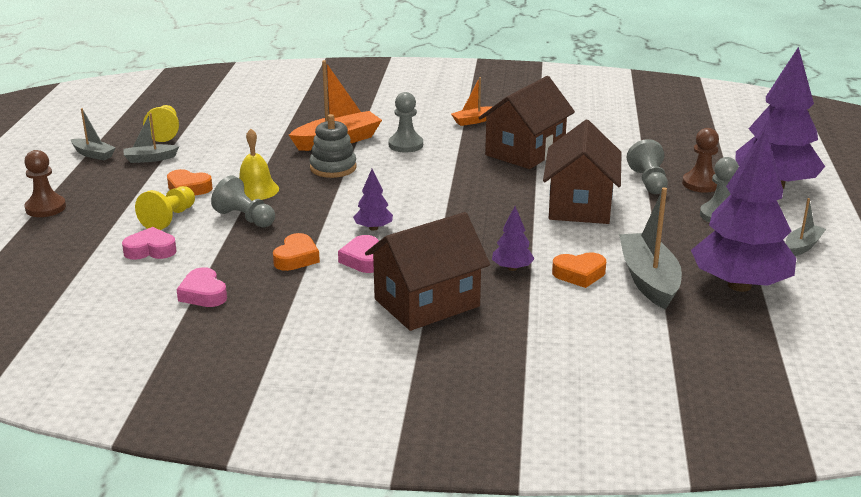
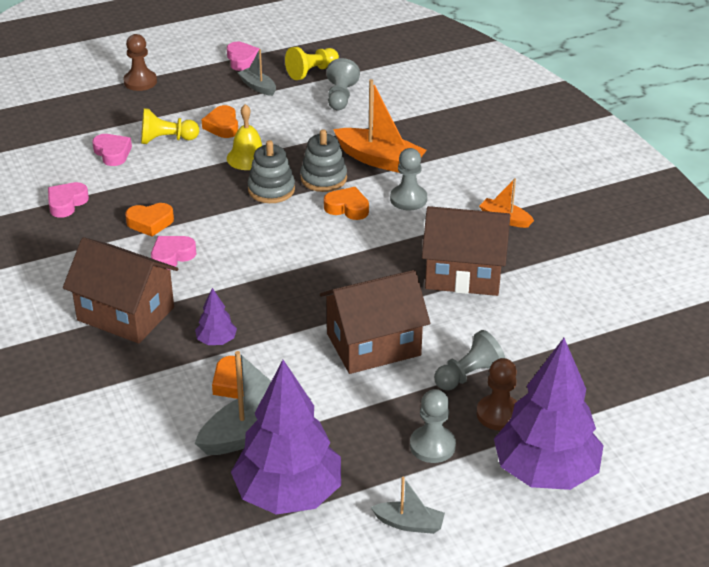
camera: 60 degrees right, 10 degrees up
(93, 154) = (242, 60): grey boat -> pink heart
(245, 218) = (195, 173): grey pawn -> grey pawn (340, 97)
(319, 192) = (271, 190): none -> grey stacking toy
(373, 228) = (229, 241): purple tree -> none
(387, 169) = (347, 208): none -> orange heart

